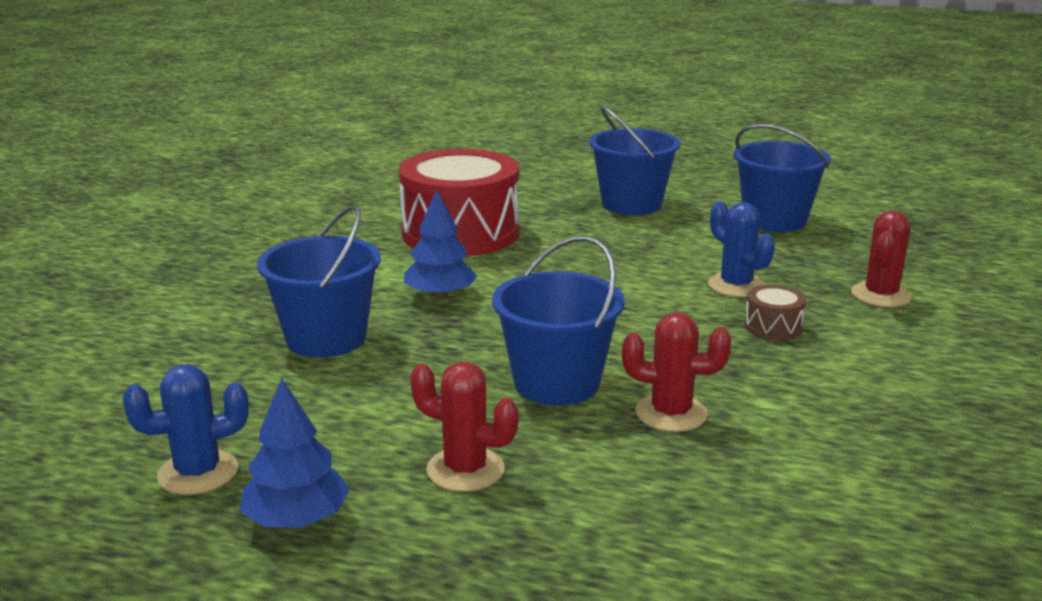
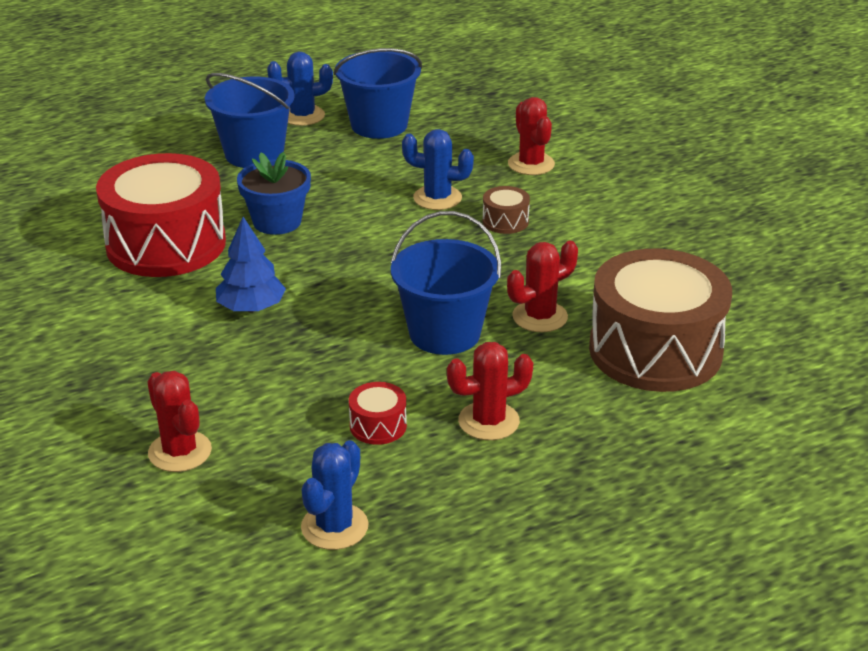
camera: 45 degrees left, 10 degrees up
(212, 360) = (180, 452): none -> red cactus
(296, 519) = (449, 511): blue tree -> none
(326, 338) = (233, 387): blue bucket -> none
(372, 420) = (378, 426): none -> red drum
(567, 250) = (277, 222): none -> blue flower pot
(717, 194) = (303, 116): none -> blue cactus
(746, 503) = (655, 350): none -> brown drum

